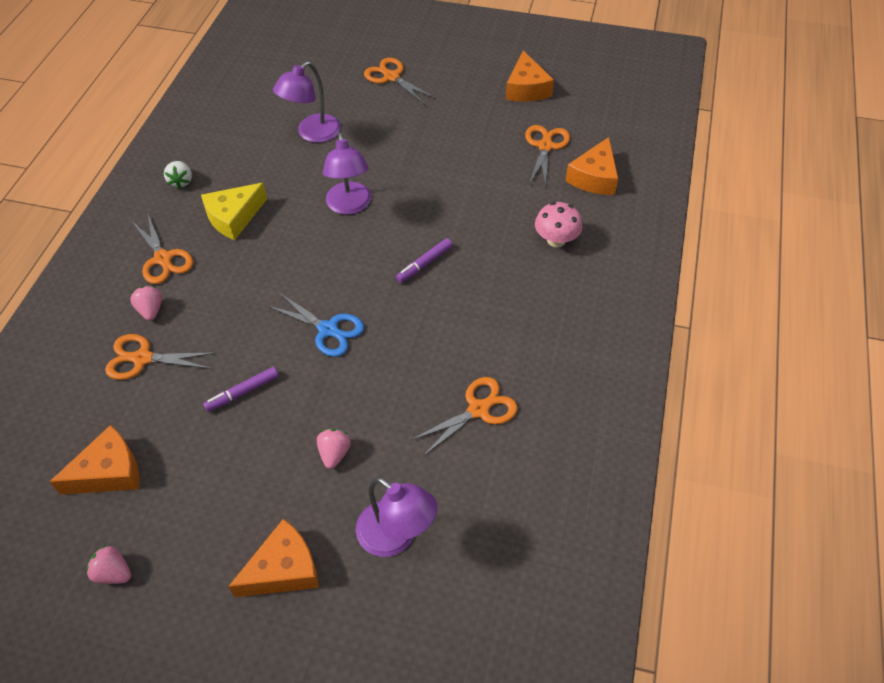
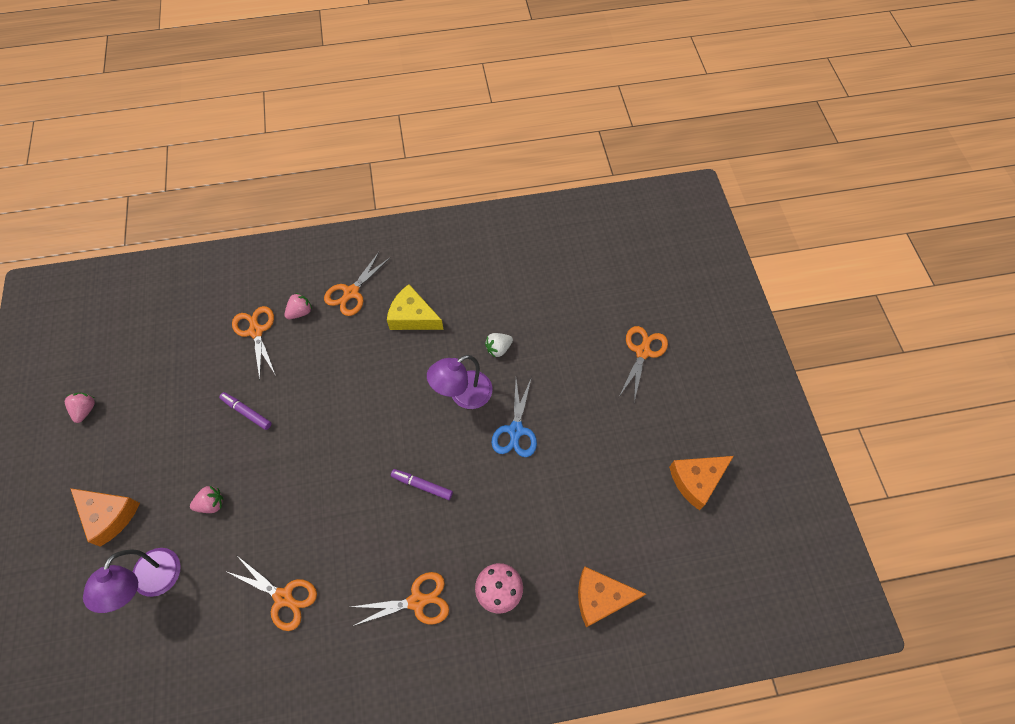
camera: 65 degrees right, 10 degrees up
(109, 472) = (158, 364): orange cheese -> none
(181, 181) = (434, 260): white strawberry -> white strawberry (498, 348)
(312, 134) = (534, 324): purple lamp -> none
(328, 329) = (325, 442): blue scissors -> blue scissors (516, 430)
(545, 146) = (621, 532): orange scissors -> orange scissors (417, 601)

